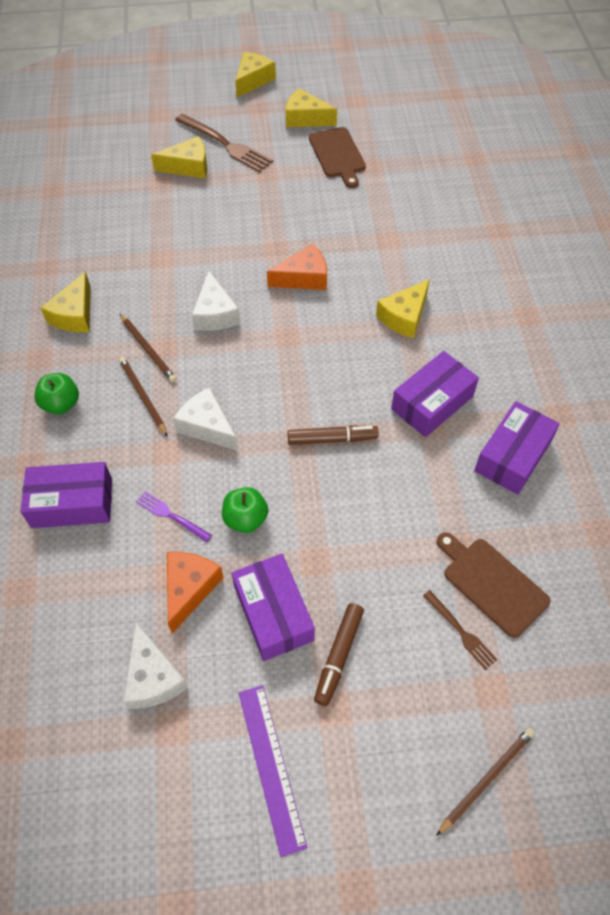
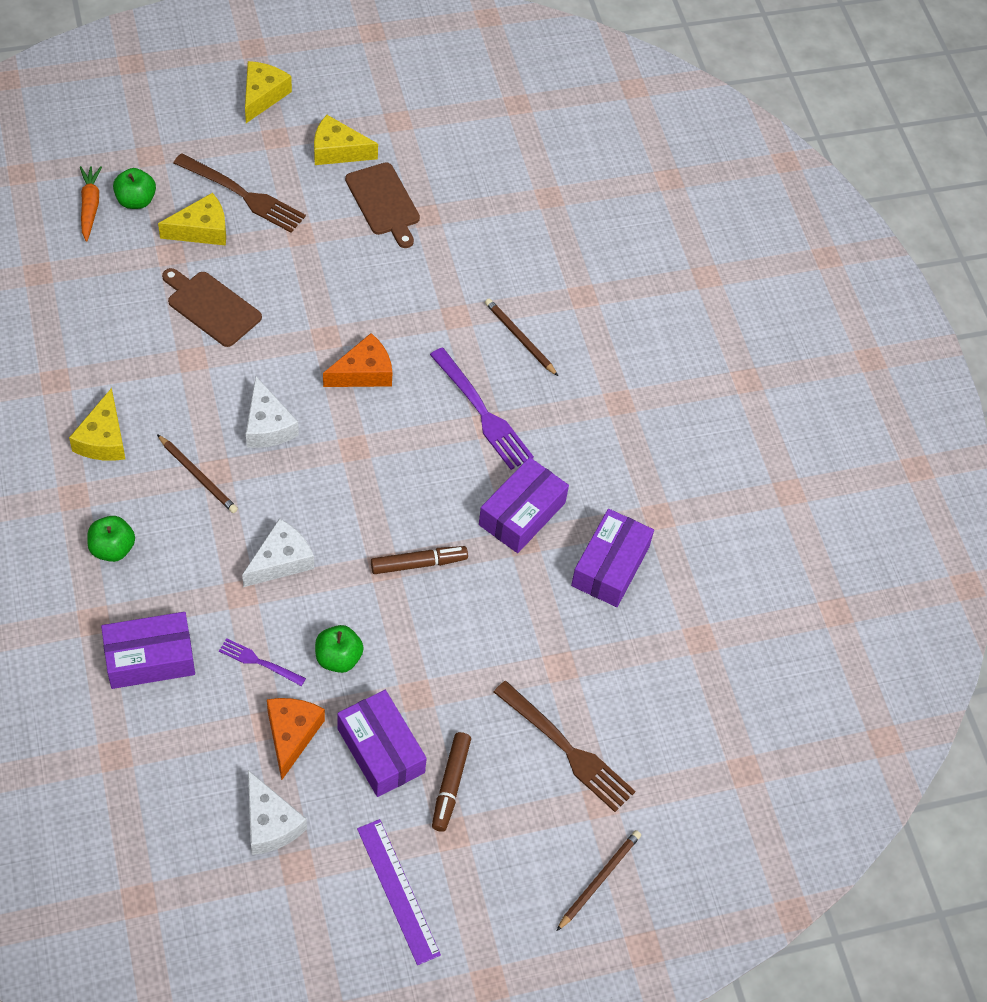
camera: 15 degrees left, 0 degrees up
(104, 146) = (90, 206): none -> orange carrot
(141, 144) = (136, 200): none -> green apple
(143, 397) = (203, 533): brown pencil -> brown pencil (520, 338)
(207, 426) = (281, 561): white cheese -> white cheese turned 105 degrees clockwise
(404, 317) = (483, 413): yellow cheese -> purple fork
(461, 632) = (568, 750): brown fork -> brown fork, size x1.86
(492, 583) = (595, 700): brown cutting board -> brown cutting board (211, 307)

